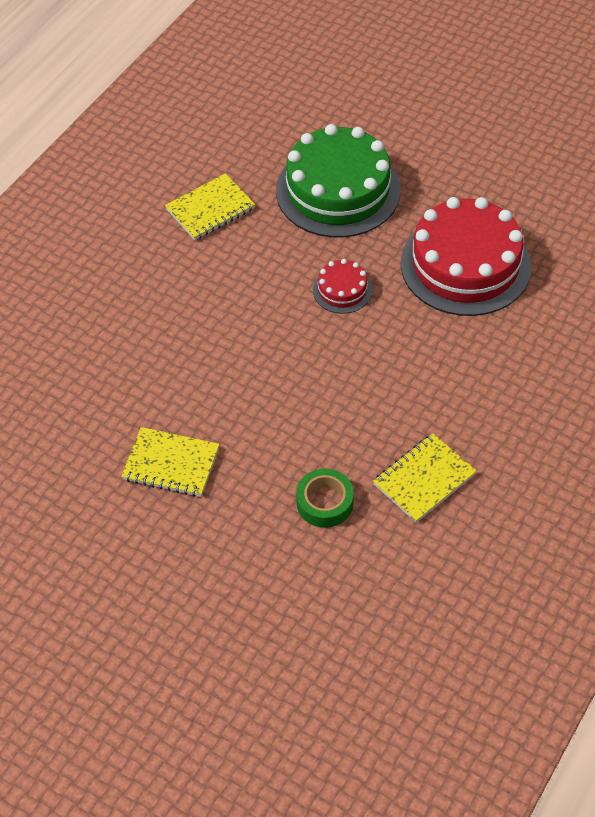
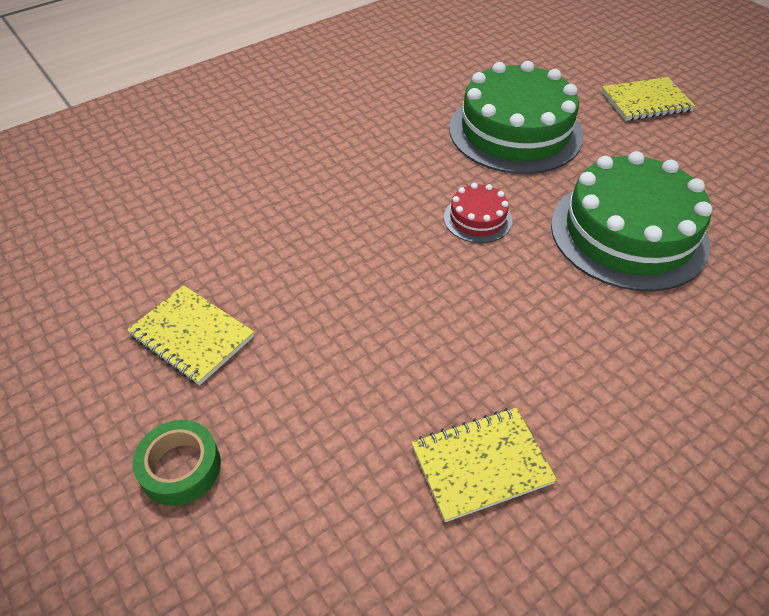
camera: 20 degrees right, 5 degrees down
(210, 209) = (381, 115): yellow notebook -> yellow notebook (646, 102)
(325, 502) = (339, 448): green tape -> green tape (180, 468)
(465, 265) = (628, 233): red cake -> green cake

